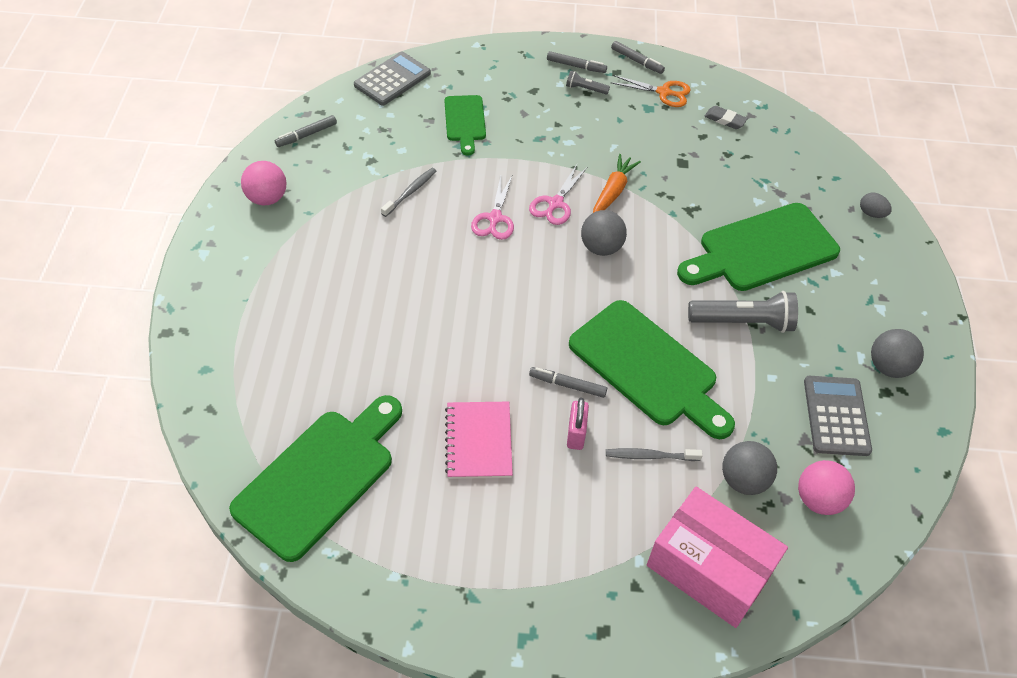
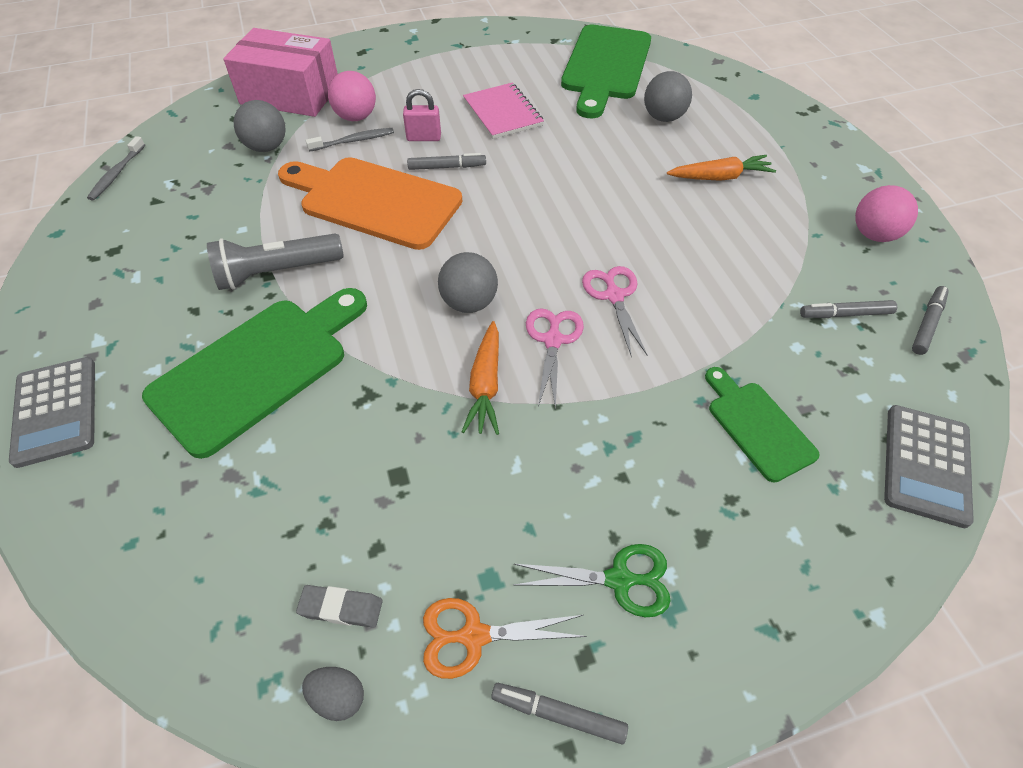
camera: 160 degrees right, 0 degrees up
(332, 287) = (720, 177): none -> orange carrot
(410, 192) = (735, 294): grey toothbrush -> grey toothbrush (117, 174)
(576, 66) = (667, 638): grey marker -> grey marker (845, 314)
(576, 434) = (424, 138): pink padlock -> pink padlock turned 75 degrees counterclockwise
(585, 89) = (619, 580): grey flashlight -> green scissors
(648, 368) = (374, 201): green cutting board -> orange cutting board
(818, 499) = (197, 152): pink ball -> pink ball (356, 117)
(836, 416) = (173, 215): grey calculator -> grey calculator (55, 411)
(871, 213) = (78, 488): grey egg -> grey egg (338, 697)
(888, 367) = (103, 276): grey ball -> grey ball (663, 117)

